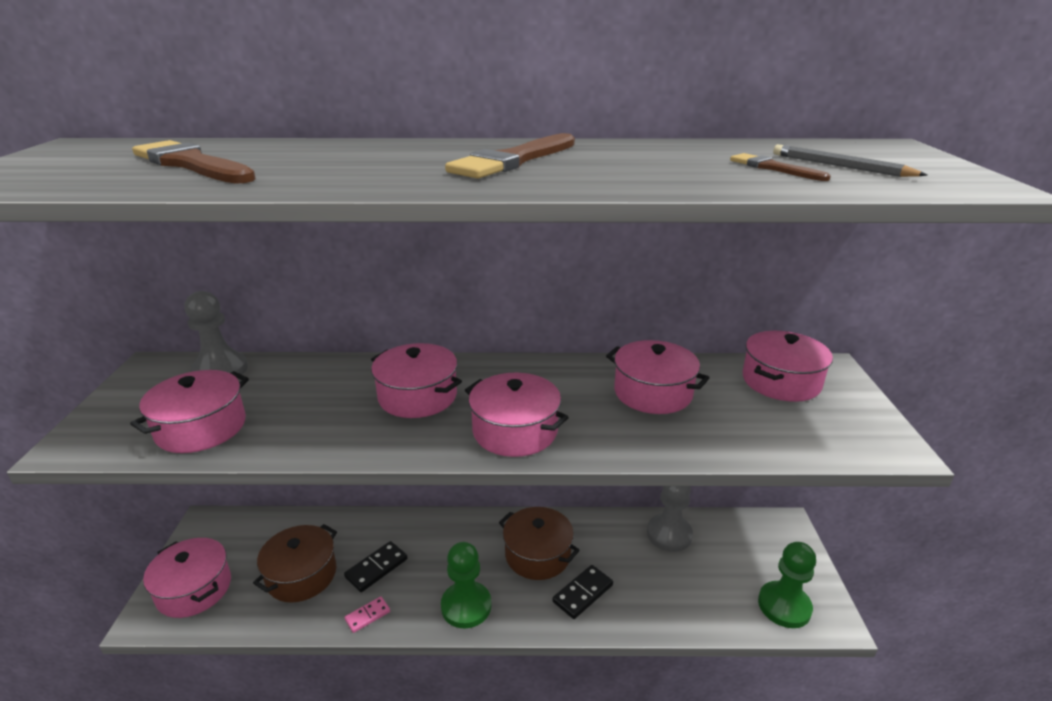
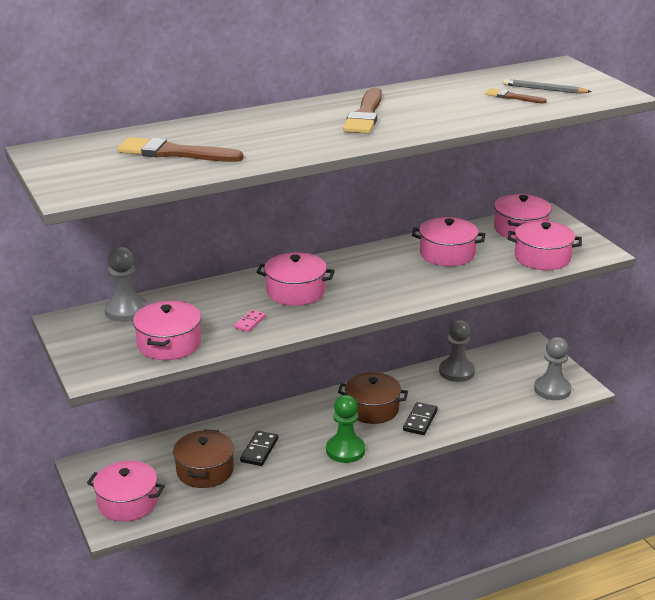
camera: 25 degrees left, 0 degrees up
(367, 616) = (279, 476): pink domino -> pink domino (250, 322)
(515, 431) = (381, 295): pink pot -> pink pot (542, 258)
(784, 606) = (552, 389): green pawn -> grey pawn

